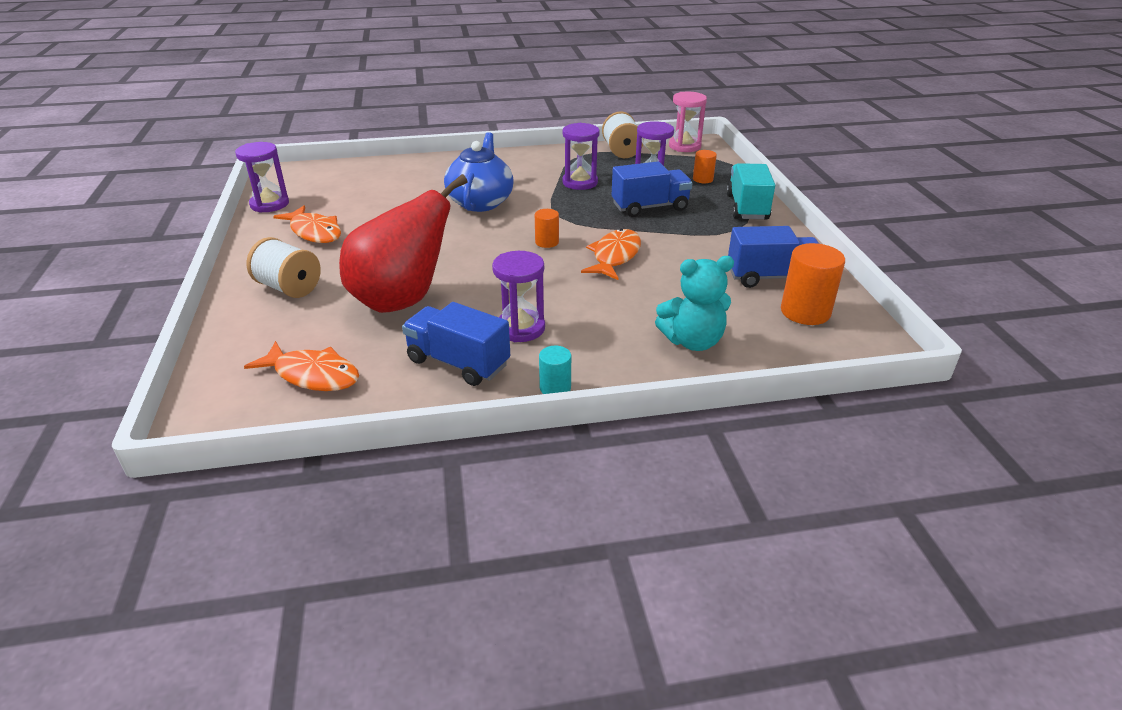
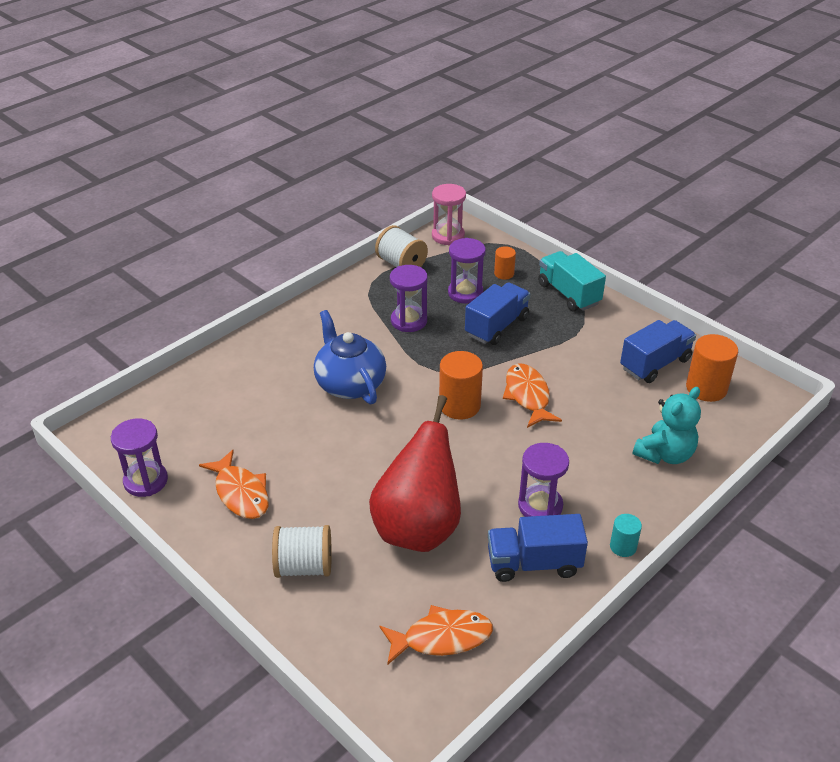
camera: 35 degrees left, 5 degrees up
(314, 232) = (240, 493): orange fish -> orange fish turned 45 degrees clockwise
(547, 242) = (459, 405): orange cylinder -> orange cylinder, size x1.78

